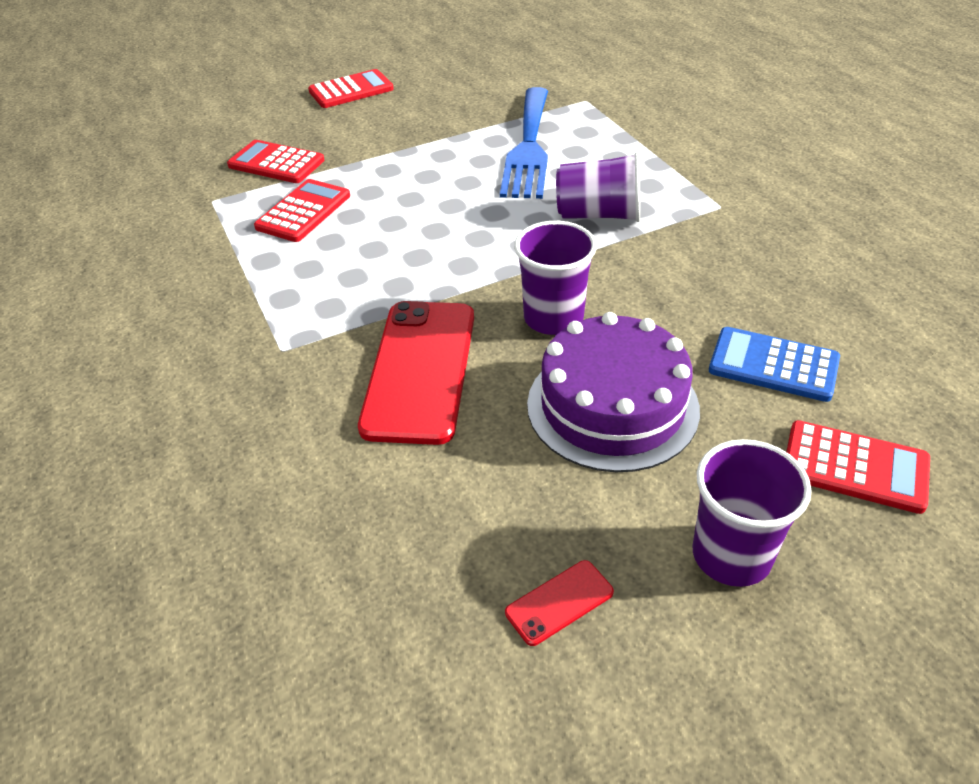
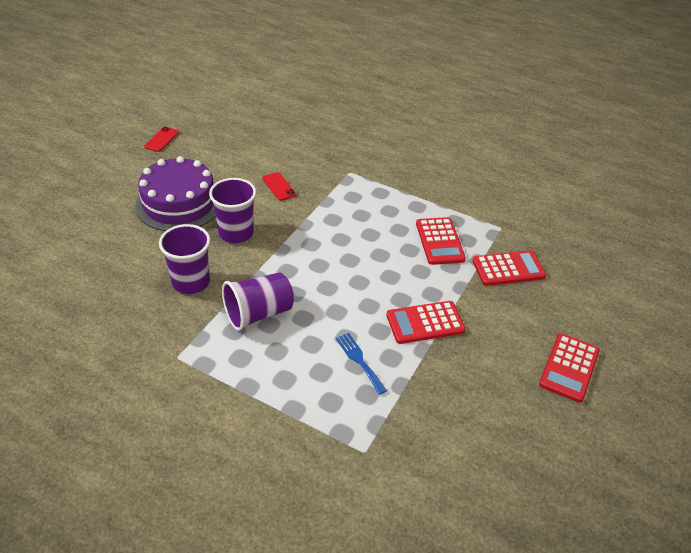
camera: 140 degrees right, 0 degrees up
(420, 370) = (279, 186): red phone -> red phone, size x0.42
(528, 147) = (359, 360): blue fork -> blue fork, size x0.44
(731, 555) = (104, 170): purple cup -> purple cup (191, 282)
(773, 365) = (106, 250): blue calculator -> none
(855, 467) = (58, 217): red calculator -> red calculator (425, 323)

